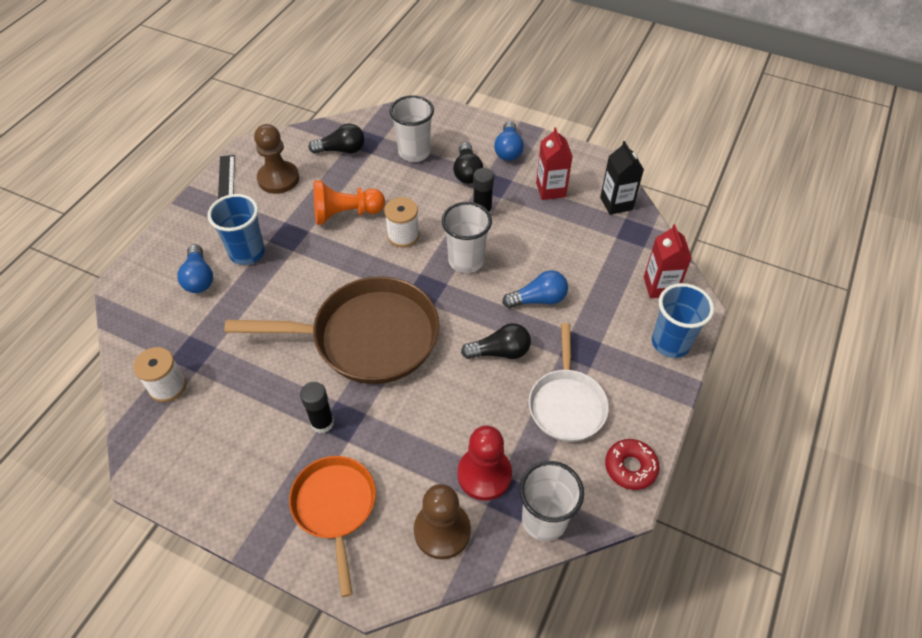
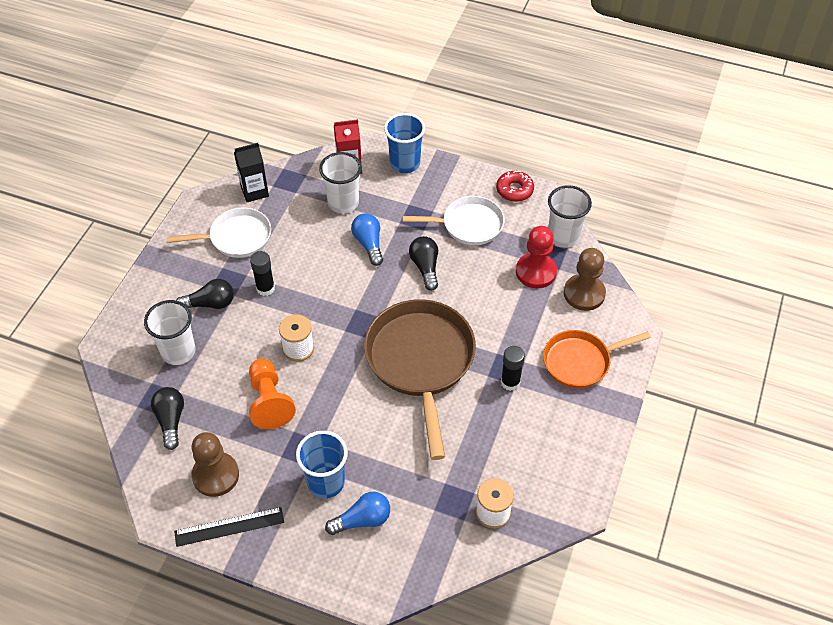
camera: 95 degrees left, 0 degrees up
(466, 261) = (328, 297): white cup -> white cup (343, 203)
(508, 150) = (179, 272): blue light bulb -> none
(550, 190) = (236, 237): red carton -> white pan

